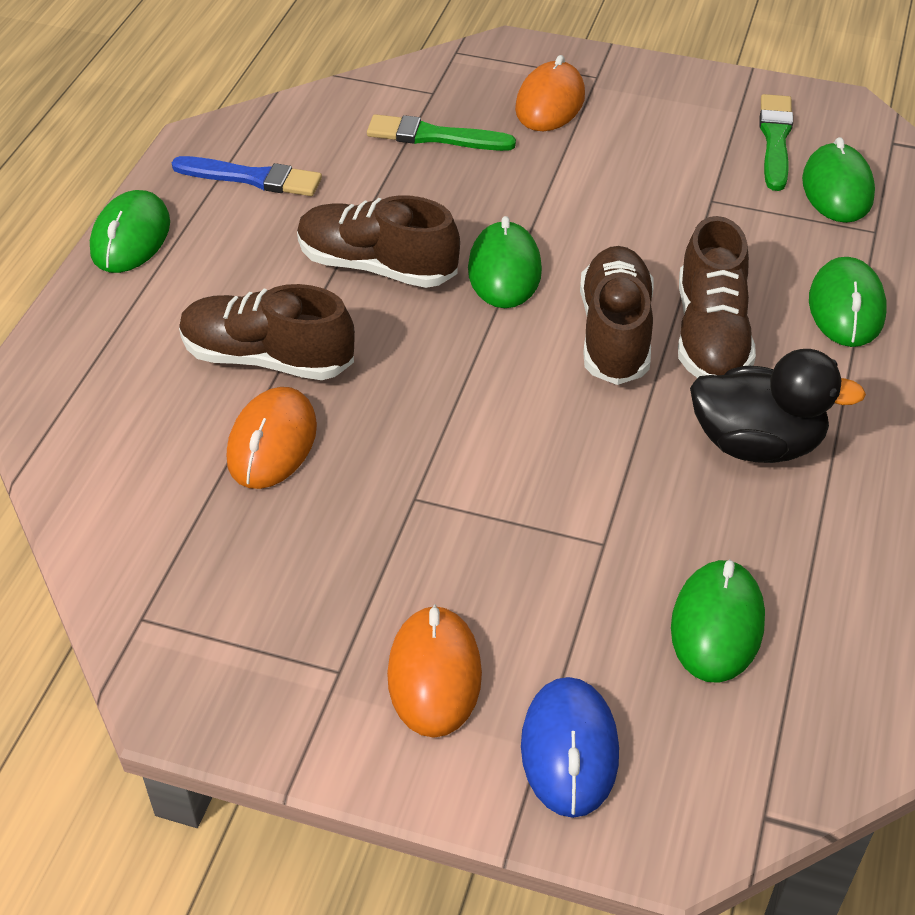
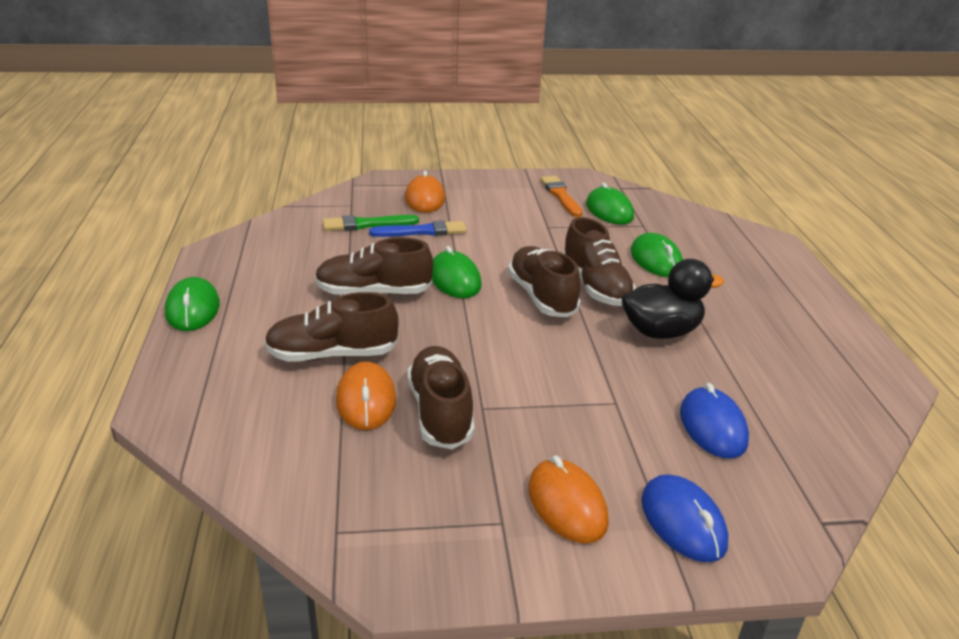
camera: 25 degrees left, 15 degrees down
(252, 178) = (261, 263): blue brush -> blue brush (422, 231)
(356, 488) = (440, 412): none -> brown shoe
(717, 625) = (713, 427): green mouse -> blue mouse
(775, 140) = (561, 196): green brush -> orange brush

